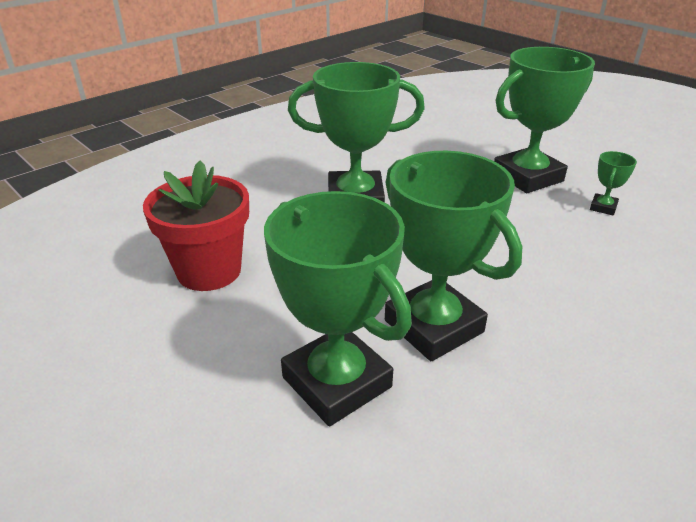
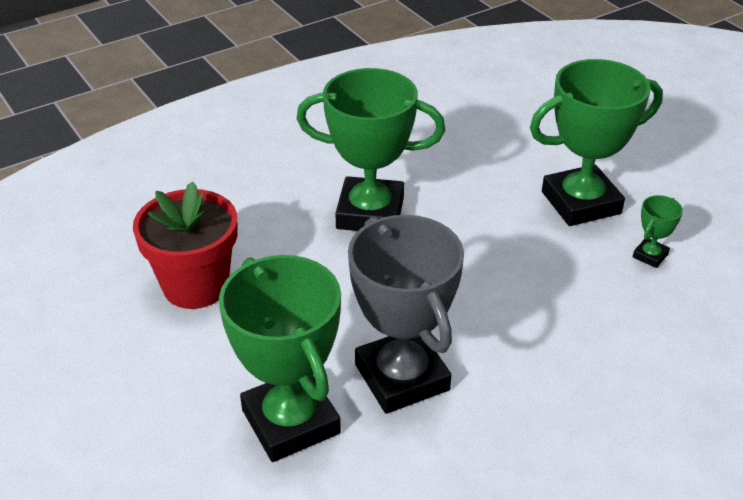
camera: 10 degrees right, 5 degrees up
(433, 326) = (402, 377): green trophy -> grey trophy

